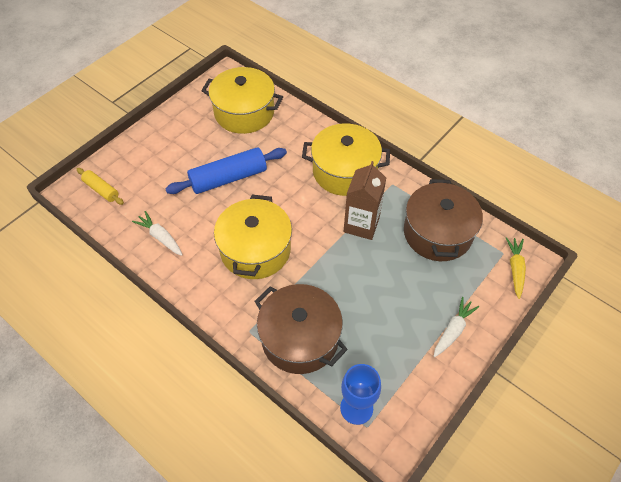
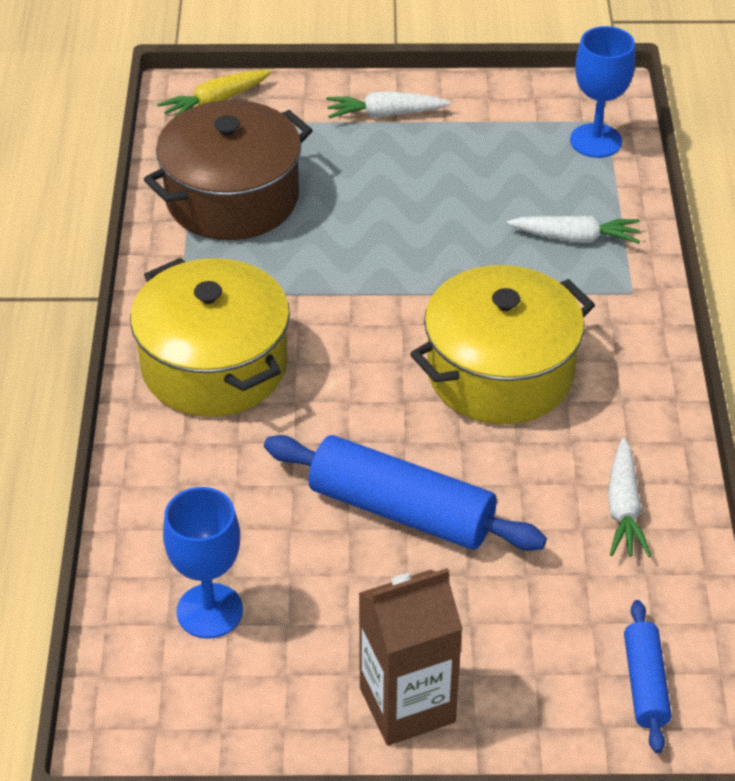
camera: 130 degrees left, 10 degrees down
(101, 190) = (645, 684): yellow rolling pin -> blue rolling pin
(244, 112) = (209, 611): yellow pot -> blue goblet
(300, 338) = (575, 238): brown pot -> white carrot
(361, 224) = (308, 284): brown carton -> brown carton (407, 705)

